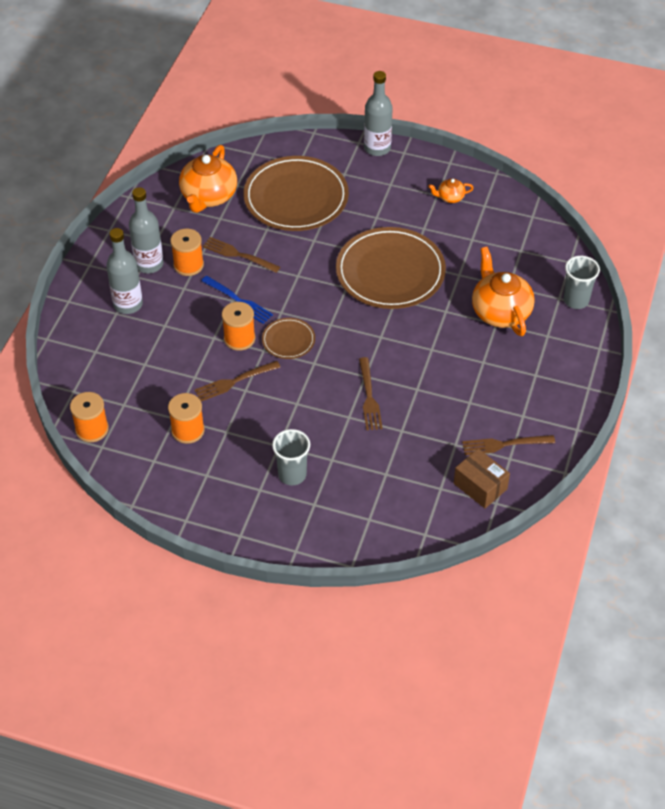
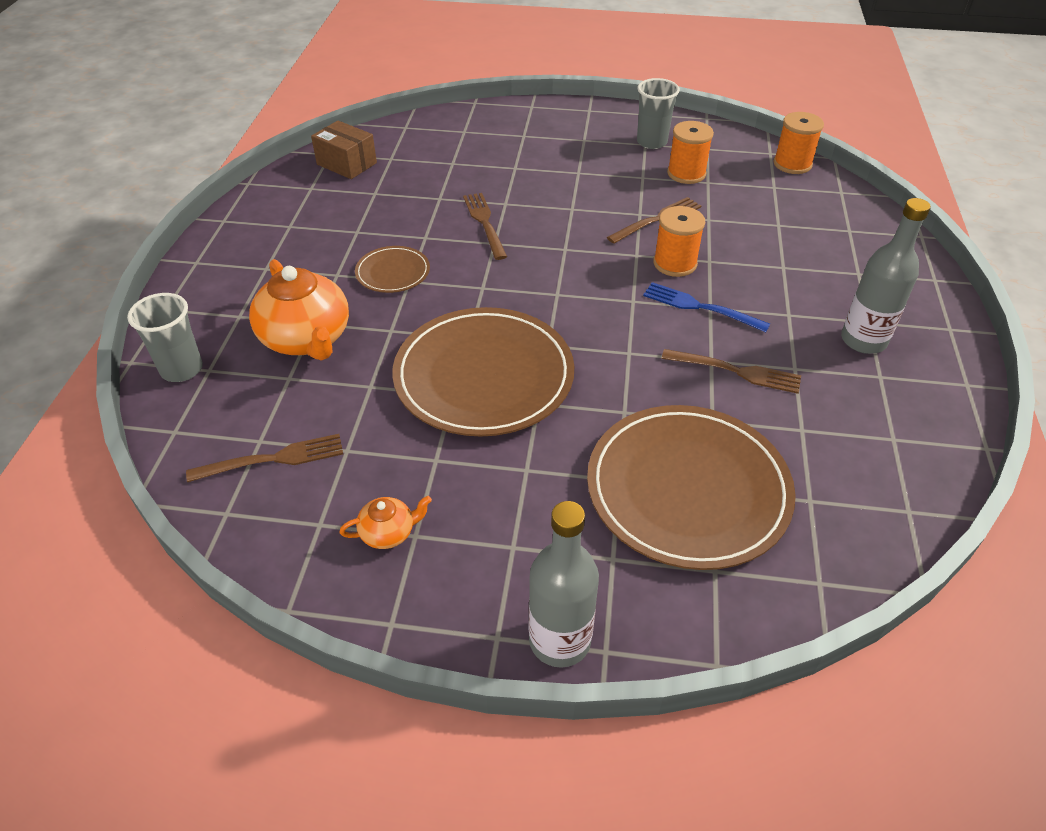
camera: 170 degrees right, 5 degrees down
(128, 304) = (851, 285): grey bottle -> none
(188, 265) = (803, 347): orange spool -> none
(208, 196) = (847, 468): orange teapot -> none
(288, 340) = (608, 269): brown plate -> brown plate (393, 272)
(292, 475) = (554, 152): grey cup -> grey cup (651, 142)
(504, 444) = (315, 198): brown fork -> brown fork (273, 459)

